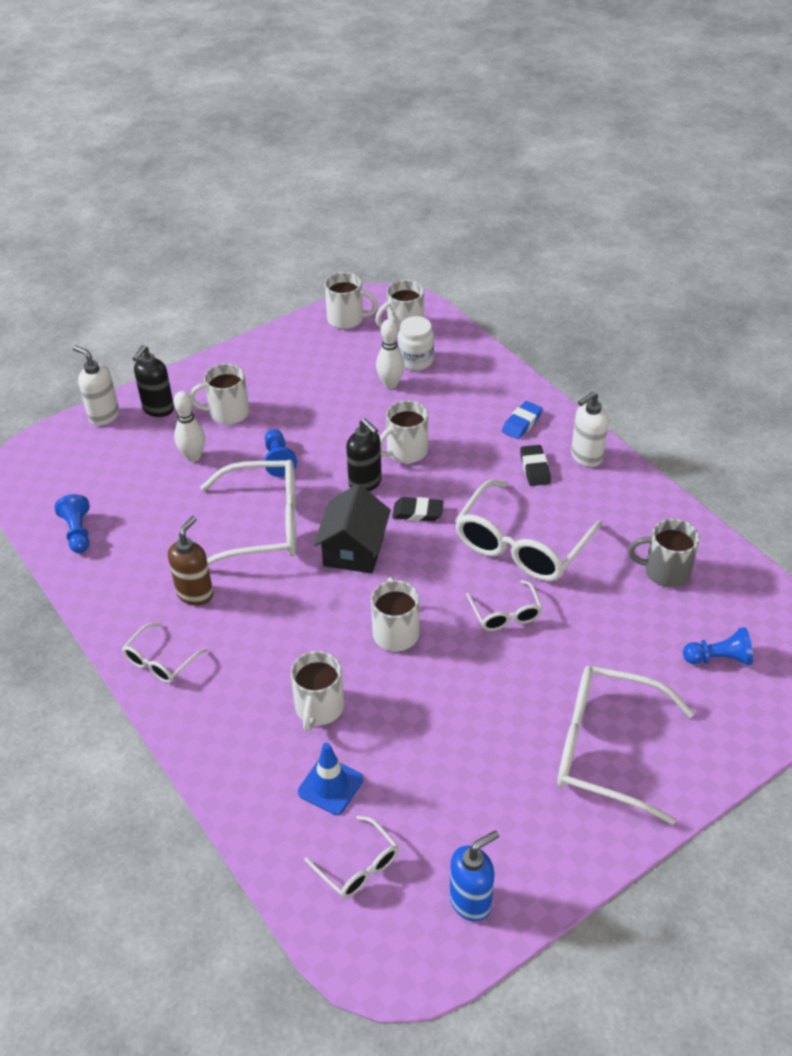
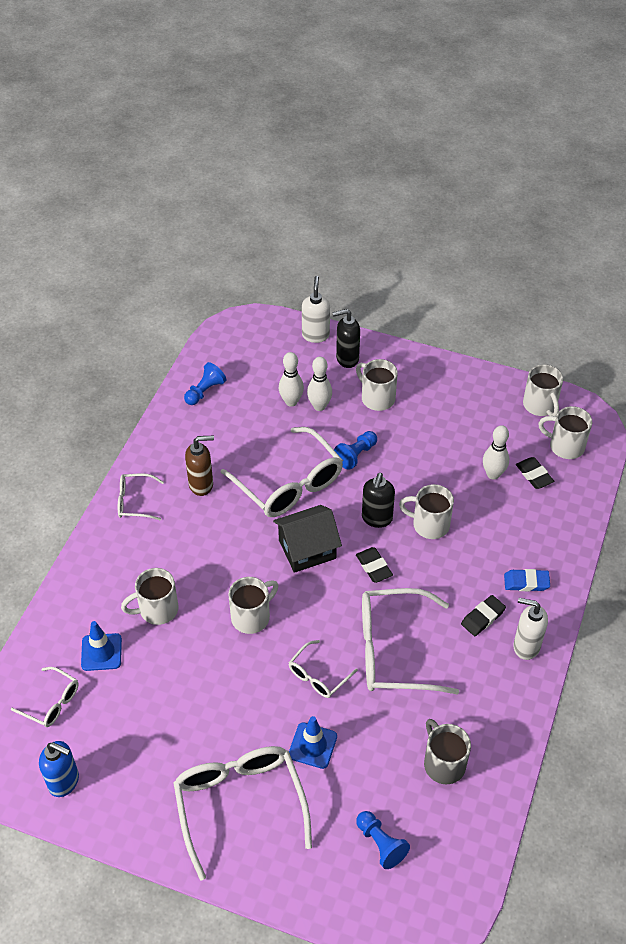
camera: 55 degrees right, 5 degrees up
(165, 474) = (291, 402): none -> white bowling pin
(358, 866) = (52, 703): white glasses -> white glasses turned 75 degrees counterclockwise
(416, 361) = (534, 475): white jar -> black eraser
(580, 657) = (312, 745): none -> blue traffic cone

